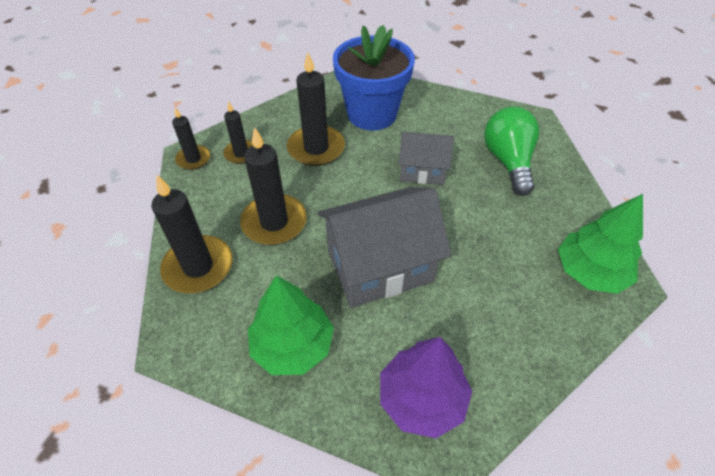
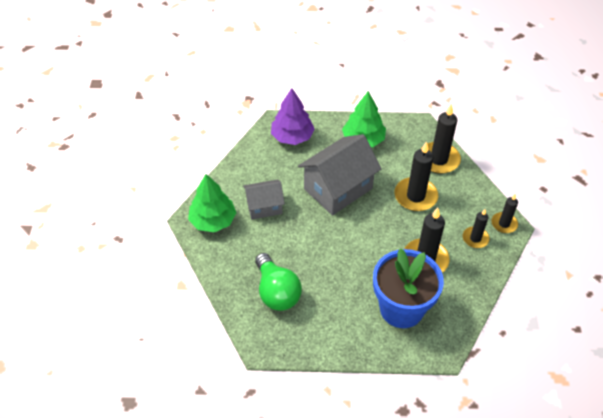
camera: 160 degrees right, 0 degrees up
(422, 170) = (338, 263): grey house -> grey house (264, 207)

